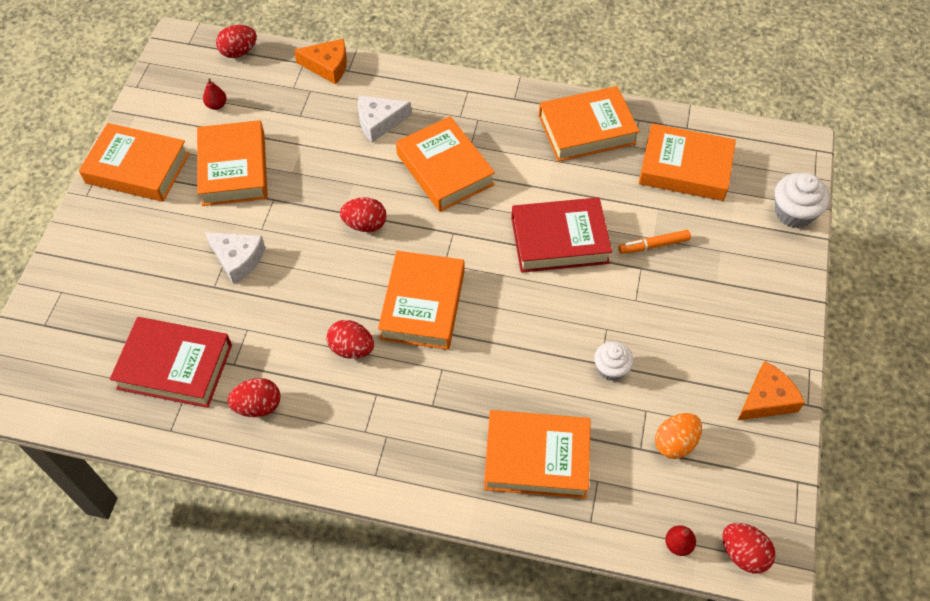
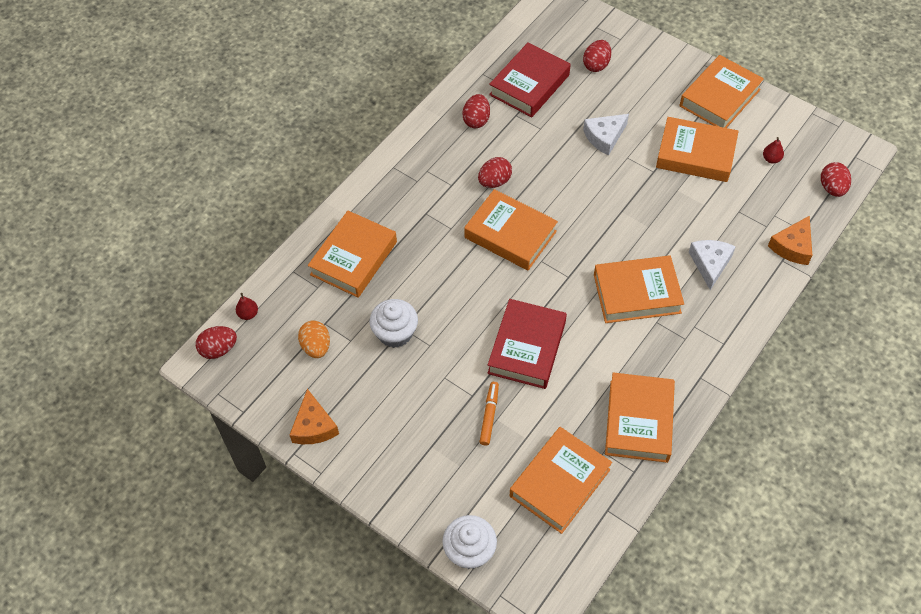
camera: 115 degrees right, 0 degrees up
(365, 224) = (602, 221): red egg -> red egg (596, 65)
(611, 368) = (395, 333): white cupcake -> white cupcake, size x1.51

